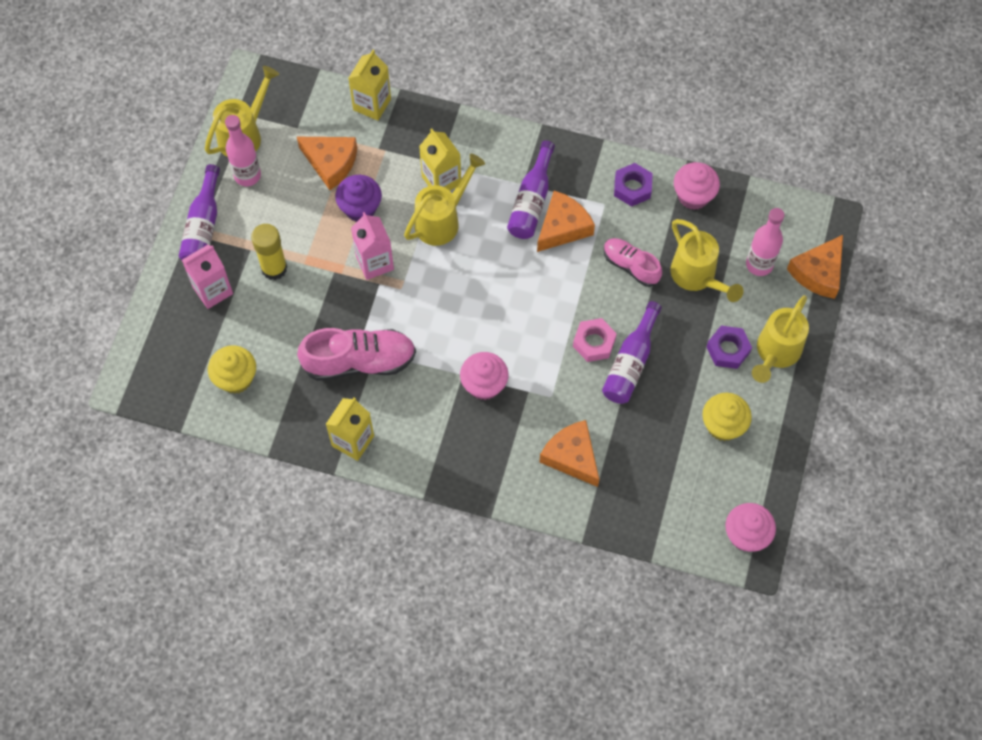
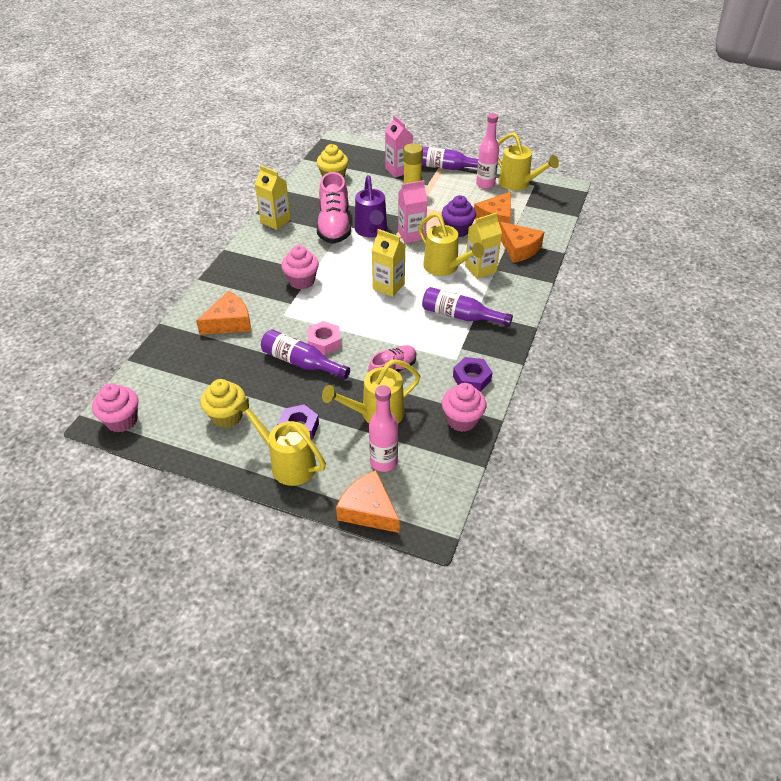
camera: 95 degrees right, 20 degrees down
(368, 313) = (371, 231): none -> purple watering can
(372, 104) = (548, 238): yellow carton -> yellow carton (388, 286)
(563, 227) = (434, 332): orange cheese -> orange cheese (519, 248)

